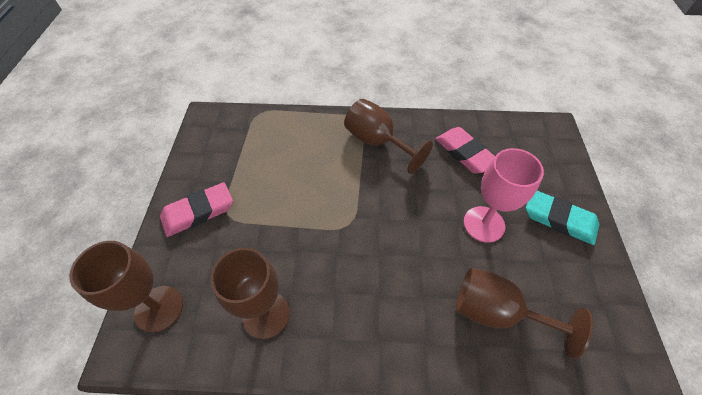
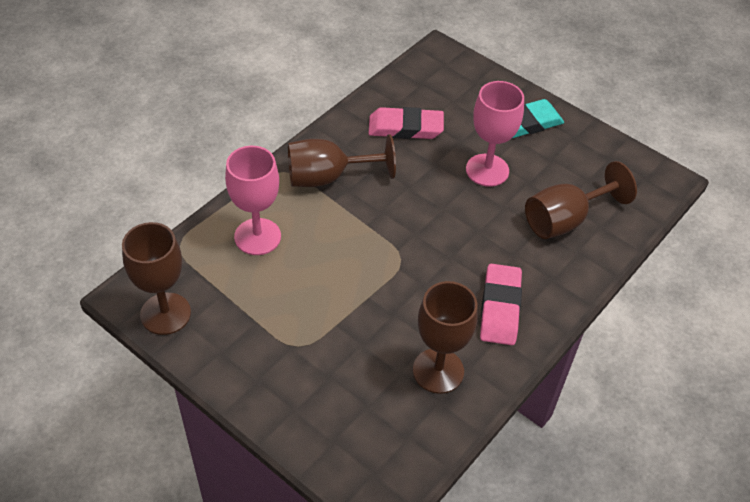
camera: 55 degrees left, 5 degrees down
(159, 308) = (358, 452): brown goblet -> brown goblet (165, 314)
(198, 212) = (269, 368): pink eraser -> pink eraser (500, 308)
(297, 140) = (257, 237): none -> pink goblet

